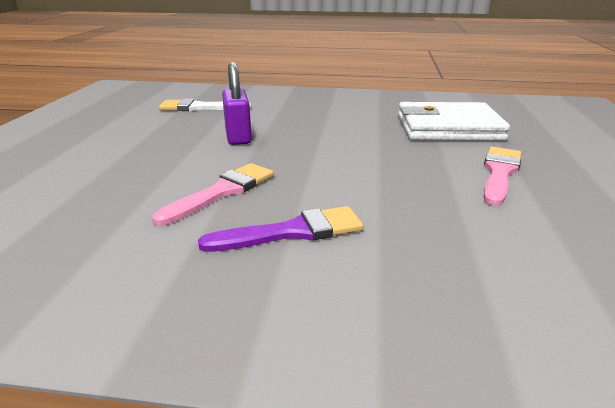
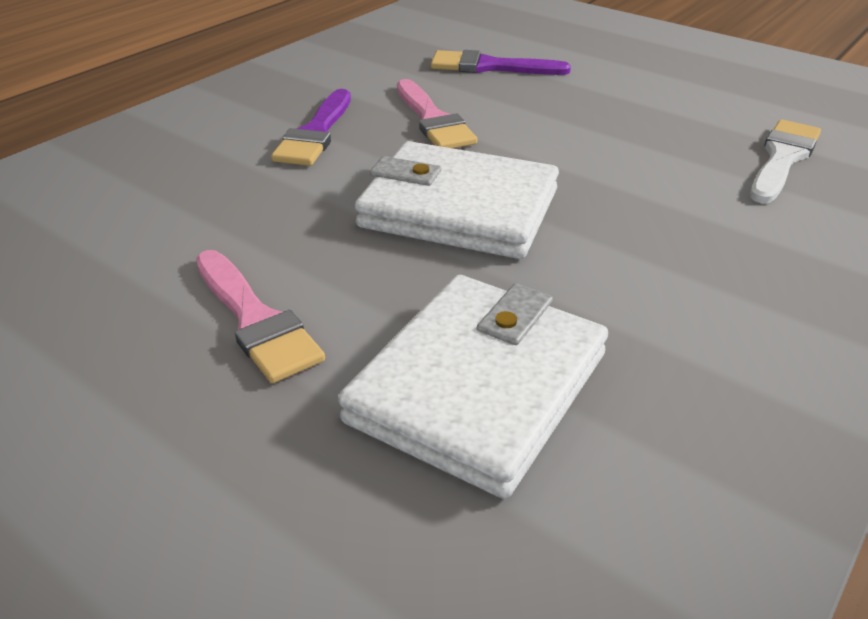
camera: 120 degrees right, 10 degrees up
(84, 197) = (490, 67): none -> purple brush
(238, 137) = (602, 160): purple padlock -> none
(336, 156) = (459, 209): none -> white wallet

